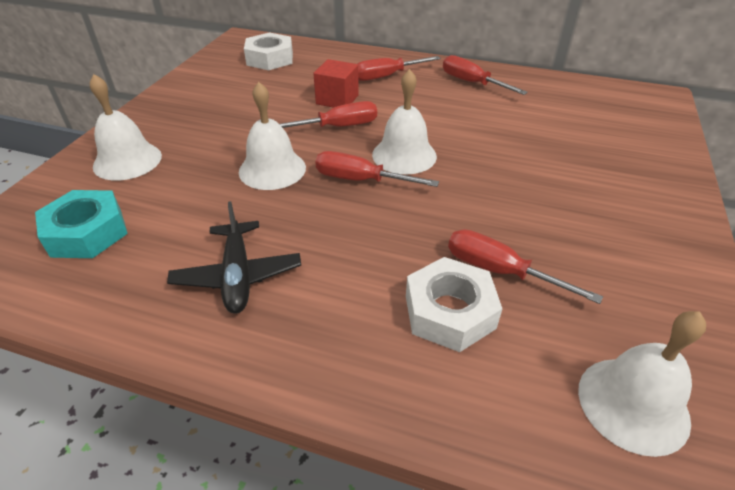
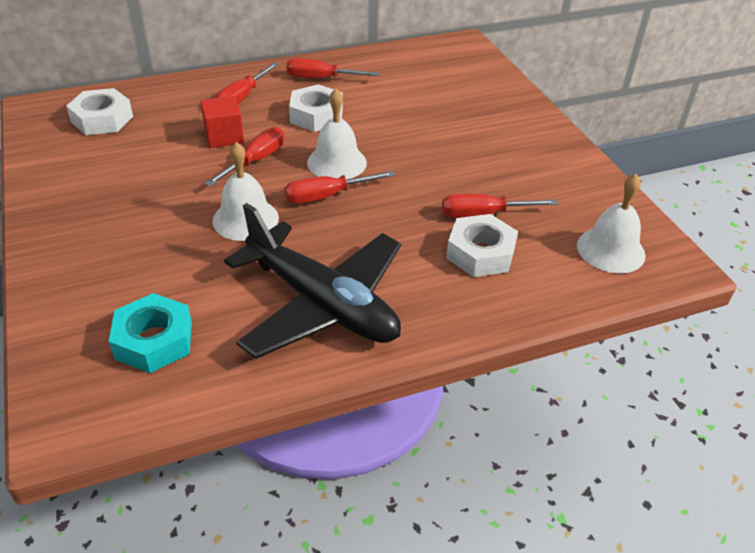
camera: 40 degrees left, 0 degrees up
(127, 161) = (98, 272): white bell -> none
(237, 275) = (322, 304): black plane -> black plane, size x1.85
(432, 110) = (316, 115): none -> white nut

